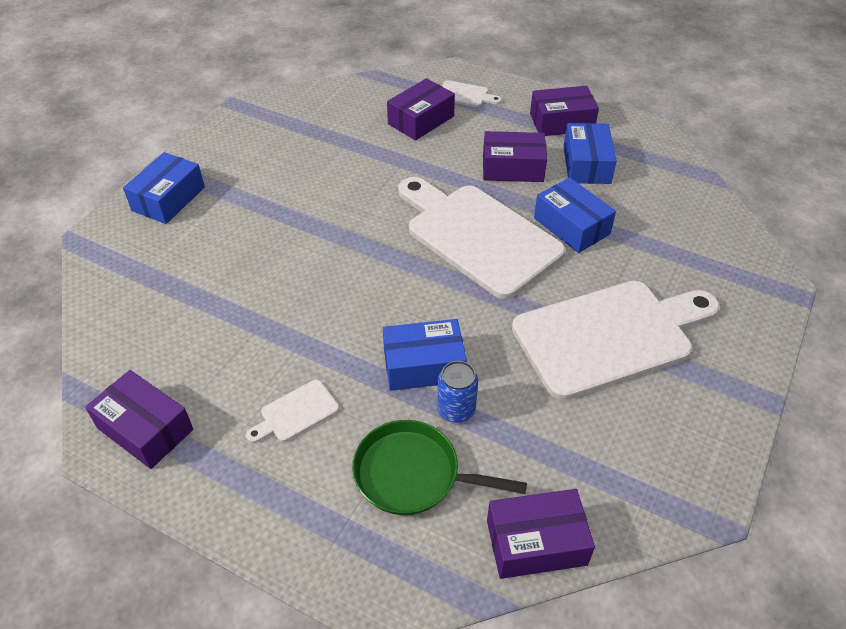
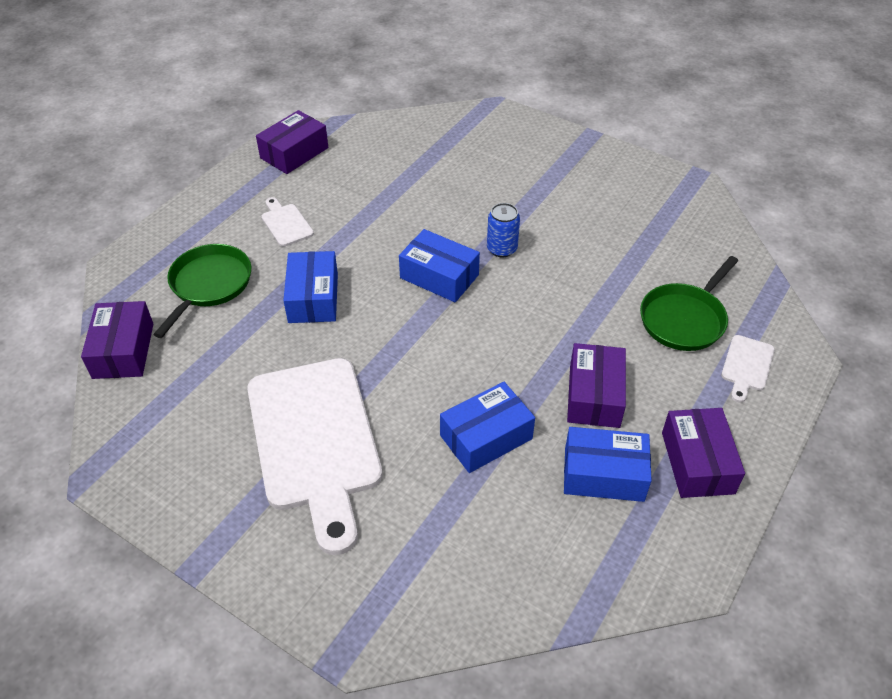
camera: 95 degrees right, 0 degrees up
(168, 199) = (542, 144): blue box -> blue box (439, 276)
(421, 120) = (684, 319): purple box -> green pan
(456, 410) = (260, 315): blue can -> blue can (502, 249)
(478, 236) = (475, 351): white cutting board -> none

